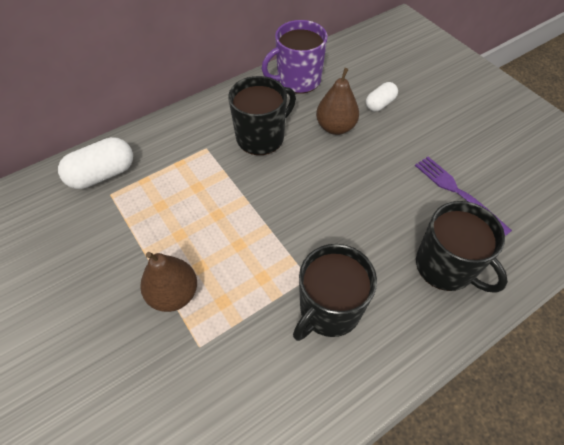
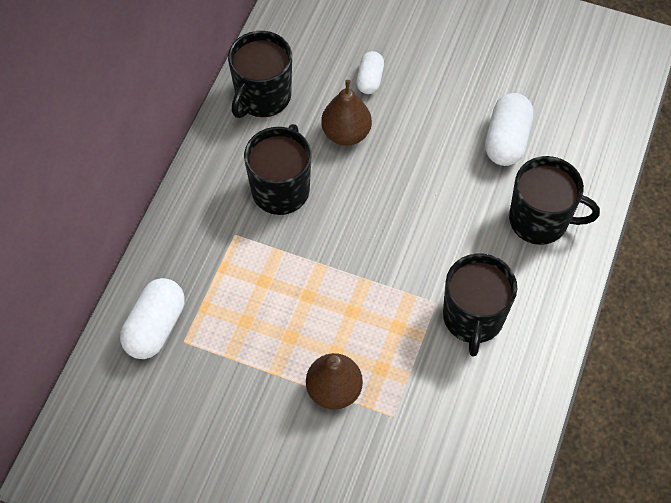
camera: 35 degrees left, 5 degrees up
(297, 80) = (262, 97): purple mug -> black mug
(458, 192) = (506, 140): purple fork -> white capsule

